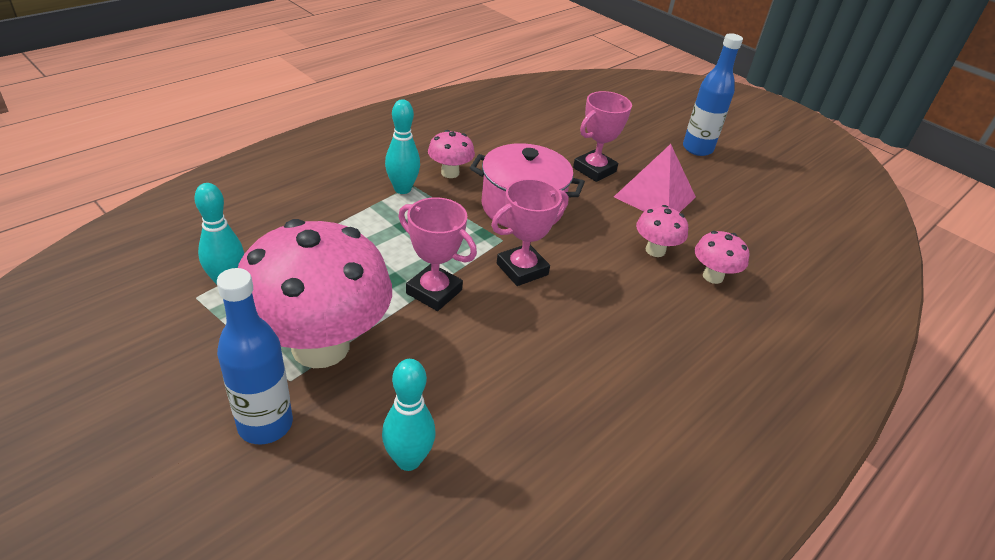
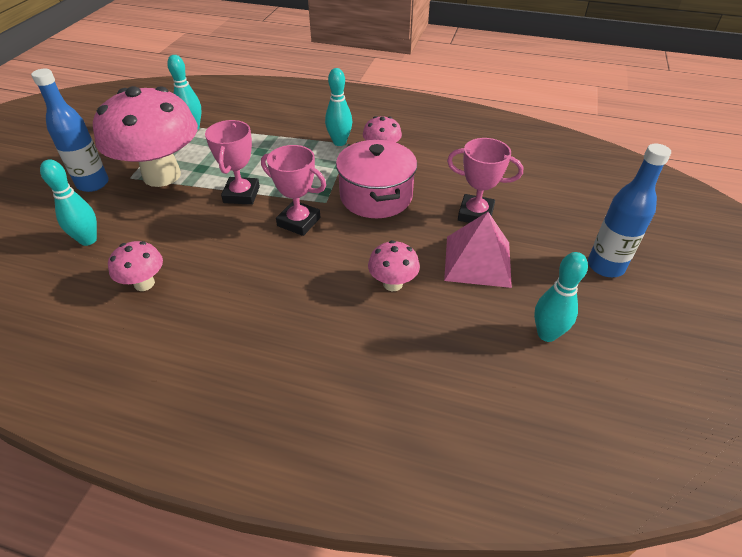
camera: 65 degrees right, 5 degrees up
(713, 276) = (390, 332): pink mushroom -> pink mushroom (144, 283)
(752, 206) = (547, 334): none -> turquoise bowling pin

